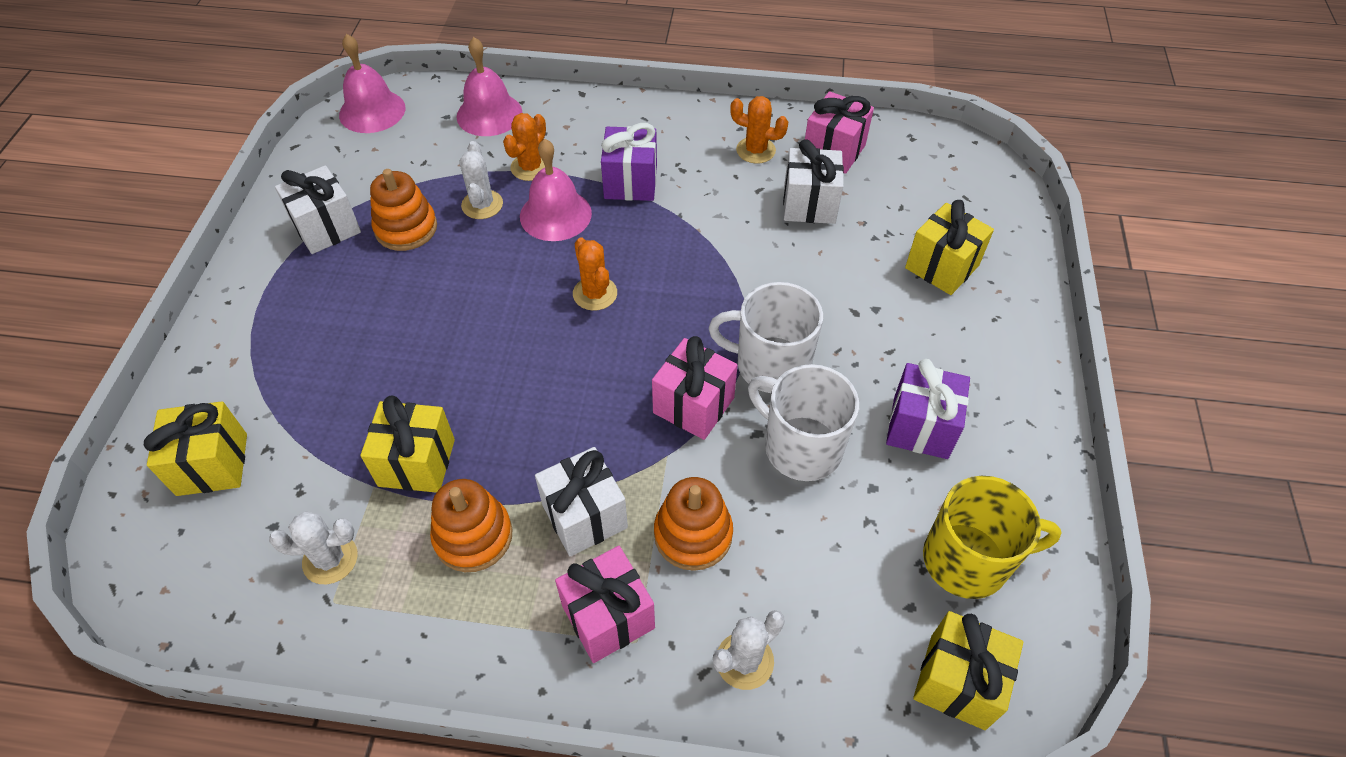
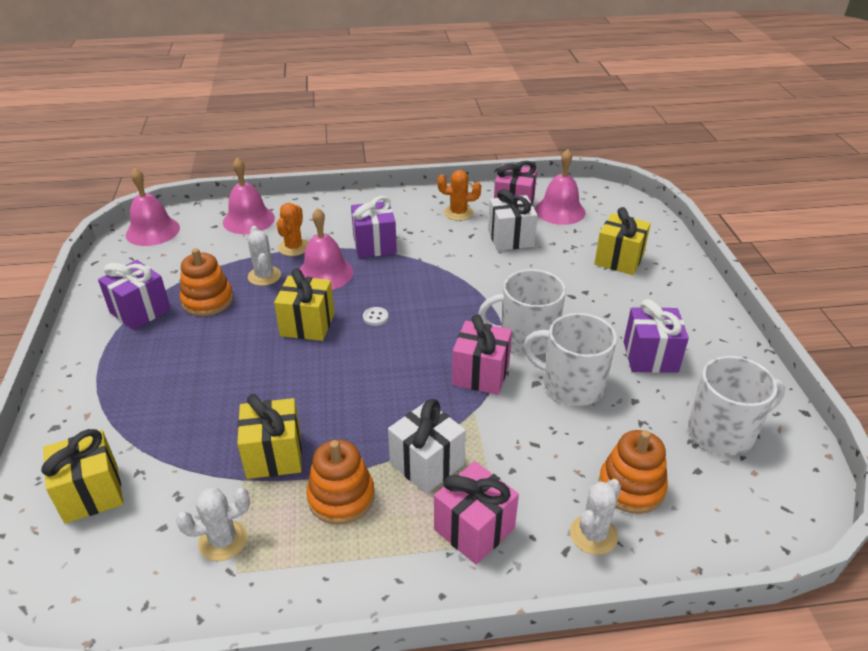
camera: 15 degrees left, 15 degrees down
(327, 228) = (140, 311): white gift -> purple gift
(595, 293) = (375, 317): orange cactus -> white button
(693, 534) = (516, 458): orange stacking toy -> orange stacking toy (631, 487)
(893, 171) = (560, 211): none -> pink bell
(957, 681) = (754, 511): yellow gift -> yellow gift (307, 324)
(968, 560) = (723, 432): yellow mug -> white mug

